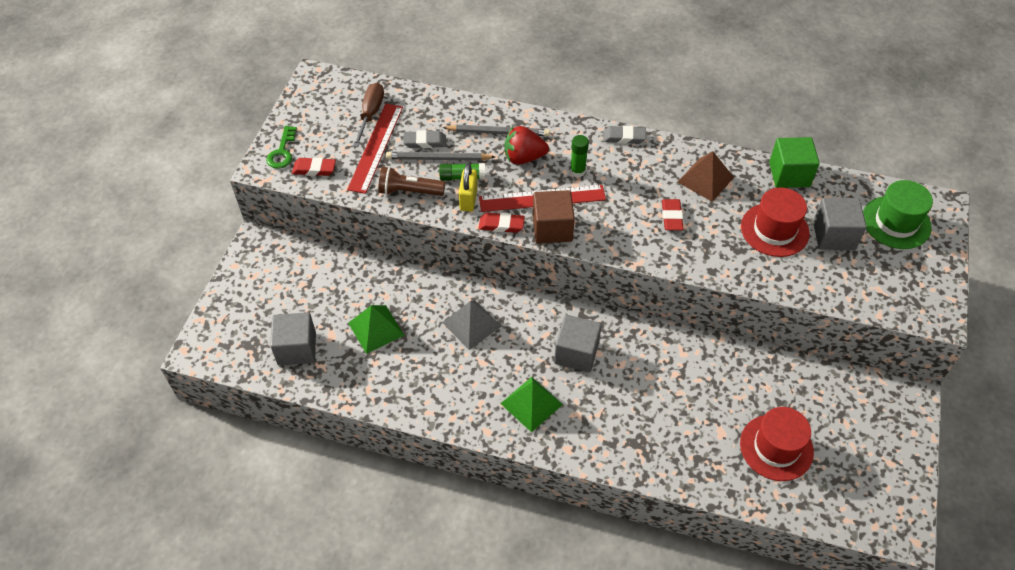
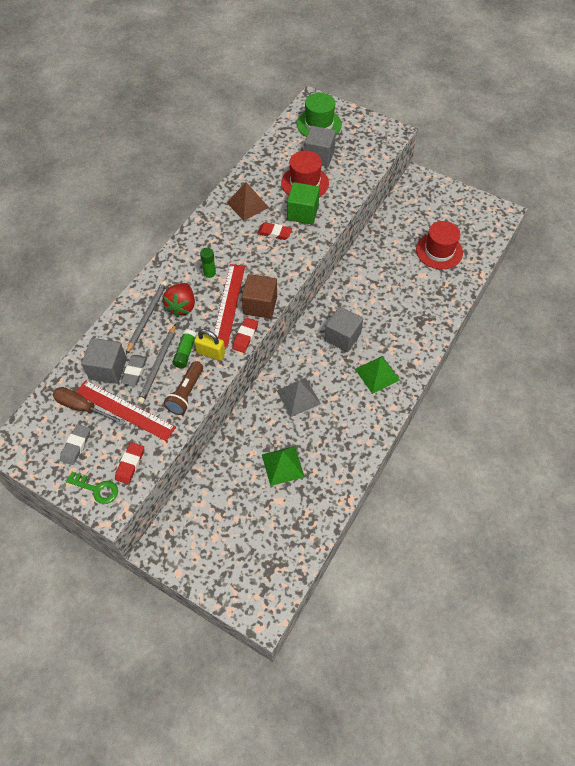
camera: 75 degrees left, 5 degrees up
(297, 348) = (285, 530): grey cube -> grey cube (108, 369)
(624, 137) = (187, 239): grey eraser -> grey eraser (76, 445)
(789, 174) = (260, 160): green cube -> green cube (302, 213)

